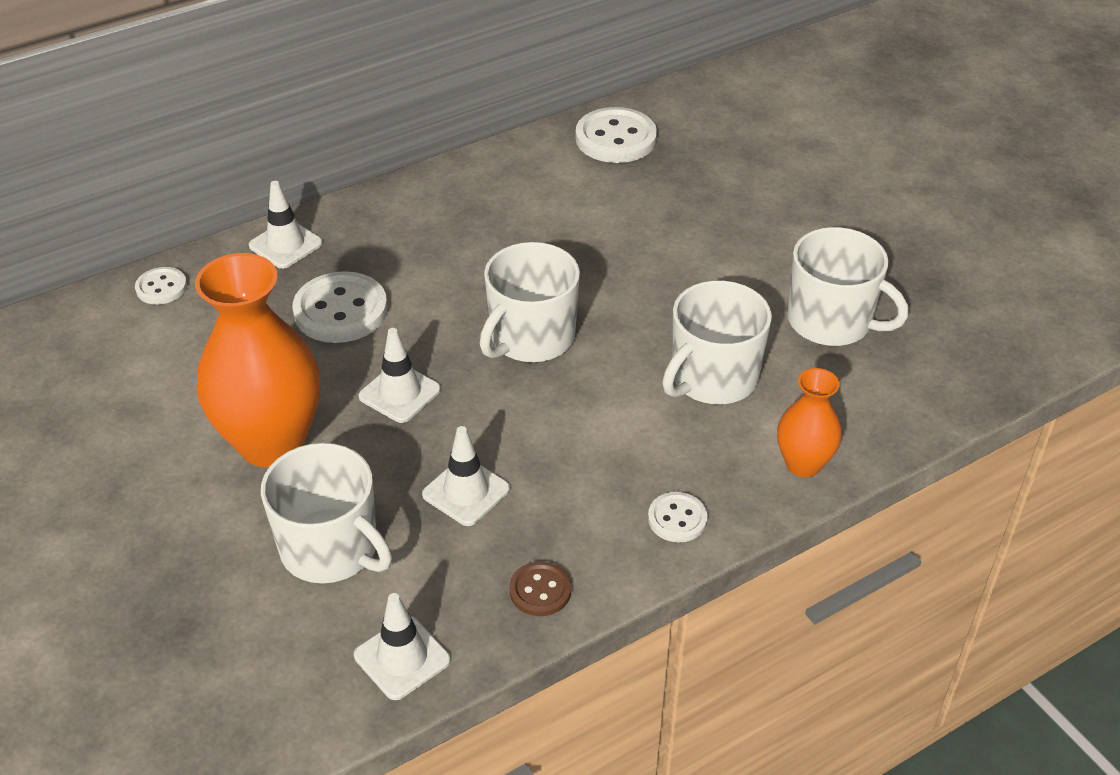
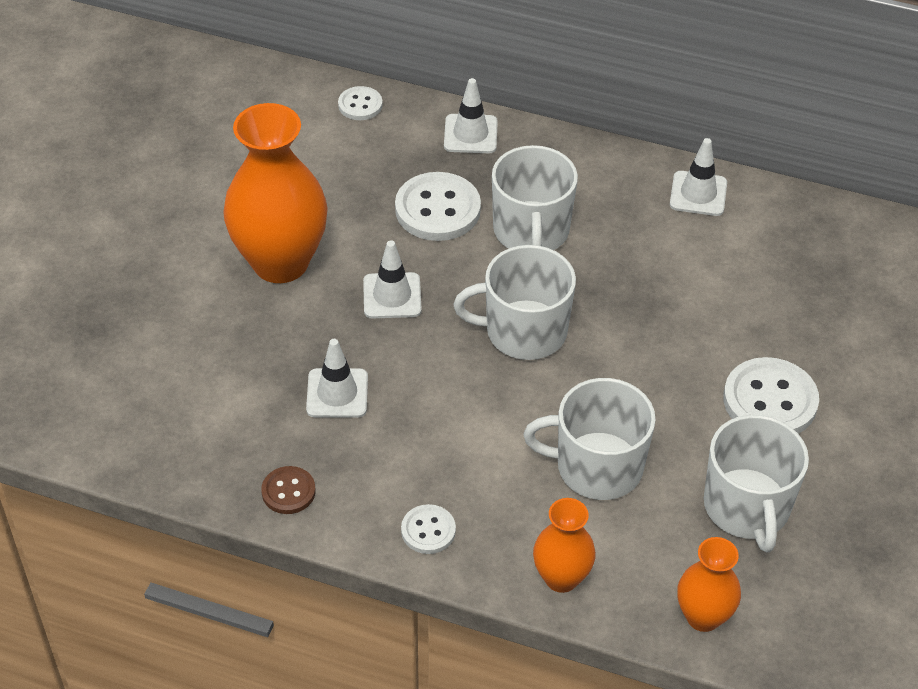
camera: 50 degrees right, 5 degrees up
(331, 549) = (221, 356): white mug -> white mug (531, 231)
(402, 658) = (167, 454): white traffic cone -> white traffic cone (698, 194)
(616, 138) = (815, 235): white button -> white button (770, 401)
(912, 405) = (703, 616): none -> orange vase

